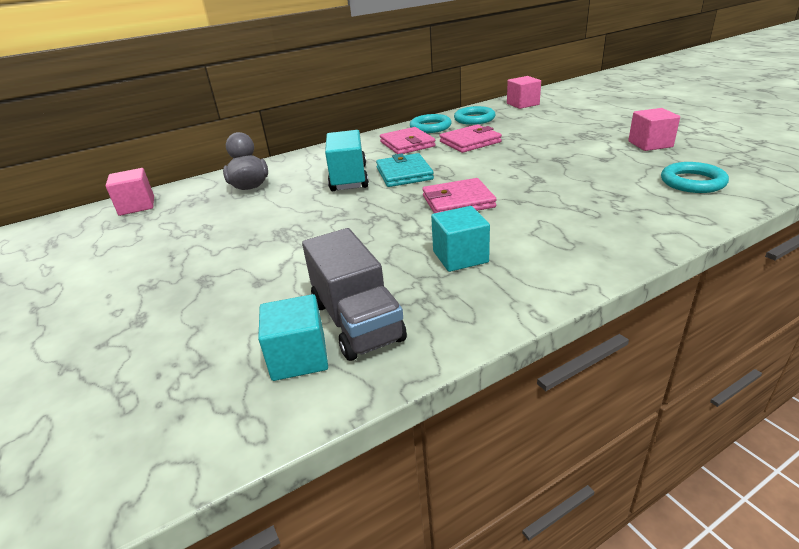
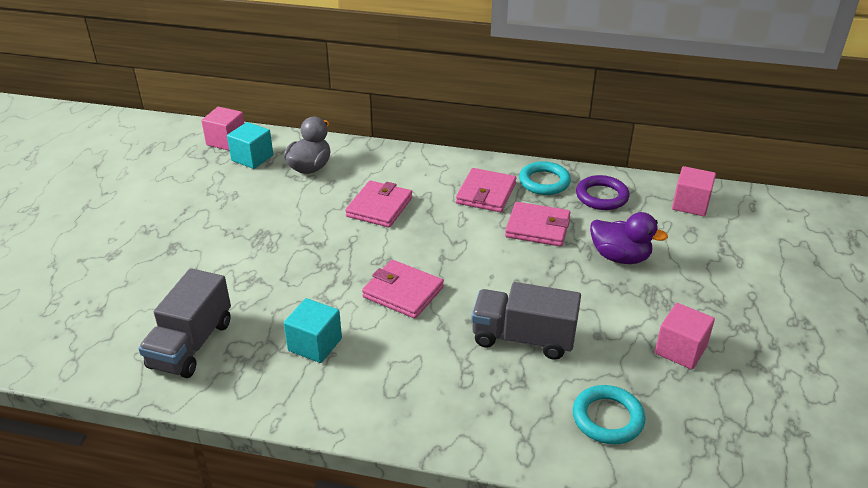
camera: 40 degrees right, 5 degrees up
(299, 357) = (136, 345): turquoise cube -> turquoise cube (252, 158)
(349, 178) = (379, 207): turquoise truck -> pink wallet
(404, 174) = (422, 231): turquoise wallet -> none
(474, 119) = (601, 196): turquoise ring -> purple ring
(539, 132) = (620, 257): none -> purple duck
(574, 180) = (523, 338): none -> grey truck

